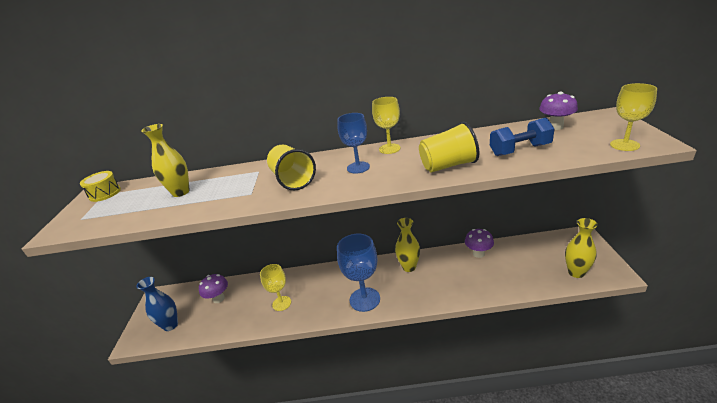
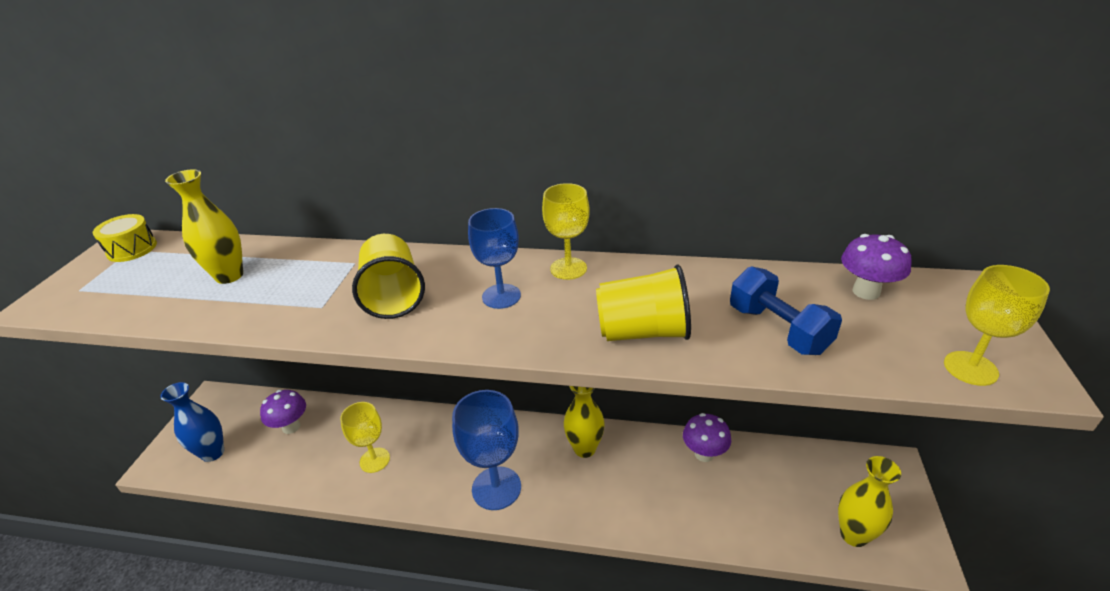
camera: 10 degrees right, 5 degrees up
(520, 150) = (778, 329): blue dumbbell -> blue dumbbell turned 60 degrees clockwise

